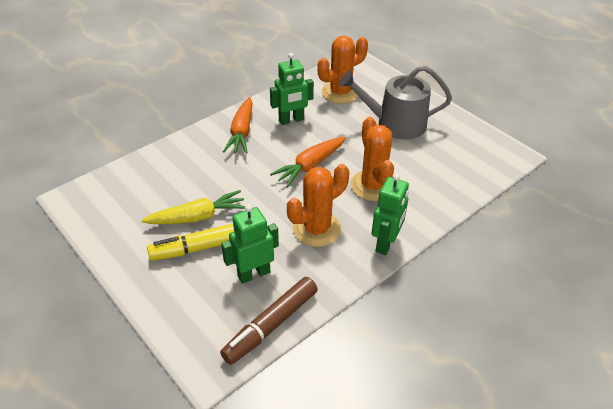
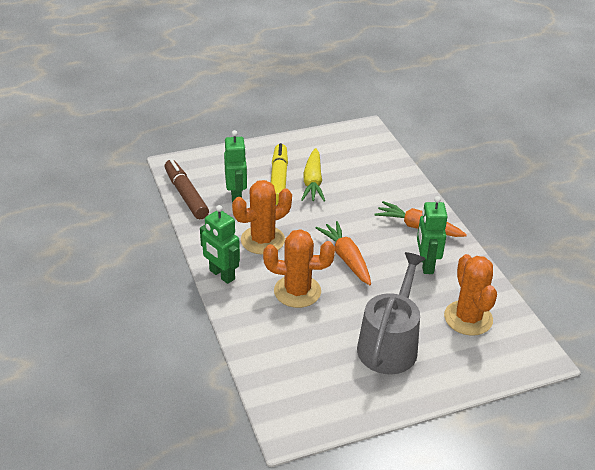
camera: 110 degrees right, 5 degrees down
(316, 229) = (262, 240): orange cactus -> orange cactus turned 75 degrees clockwise

